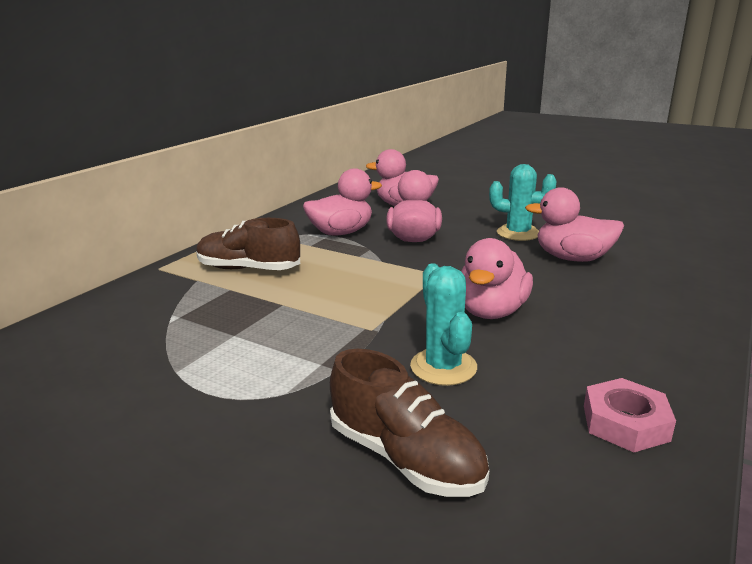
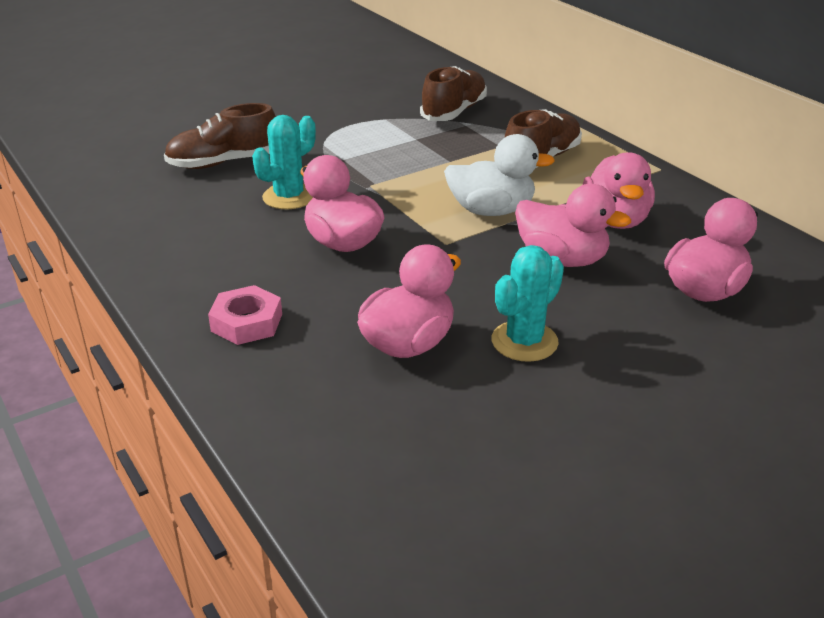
camera: 115 degrees right, 10 degrees up
(138, 332) = (454, 112): none -> brown shoe
(367, 269) = (491, 211): none -> white duck
(443, 367) = (289, 197): turquoise cactus -> turquoise cactus turned 60 degrees counterclockwise
(625, 423) = (156, 235): pink nut -> pink nut (246, 322)

